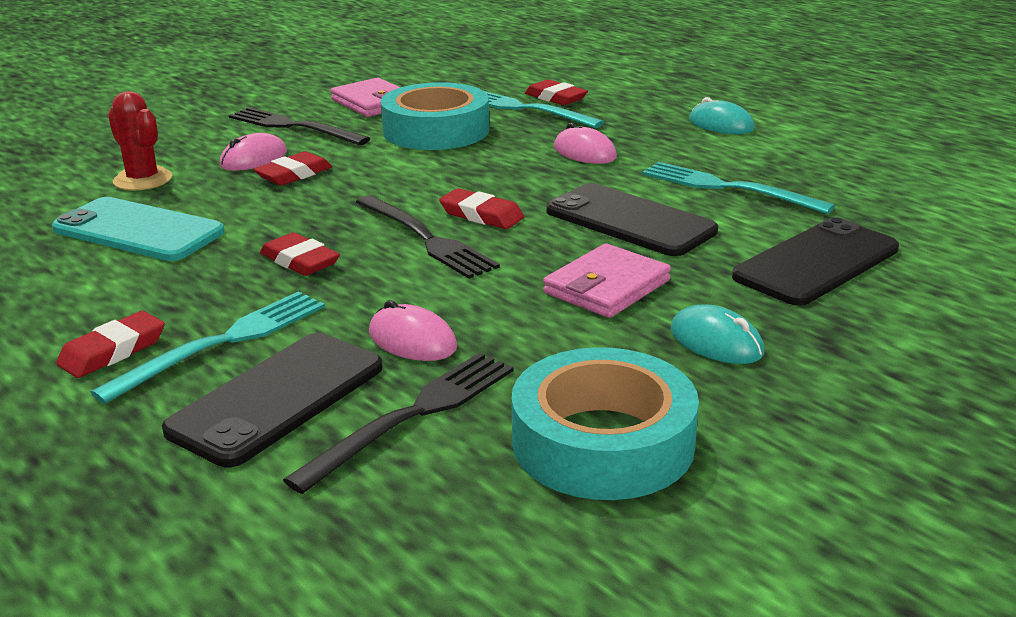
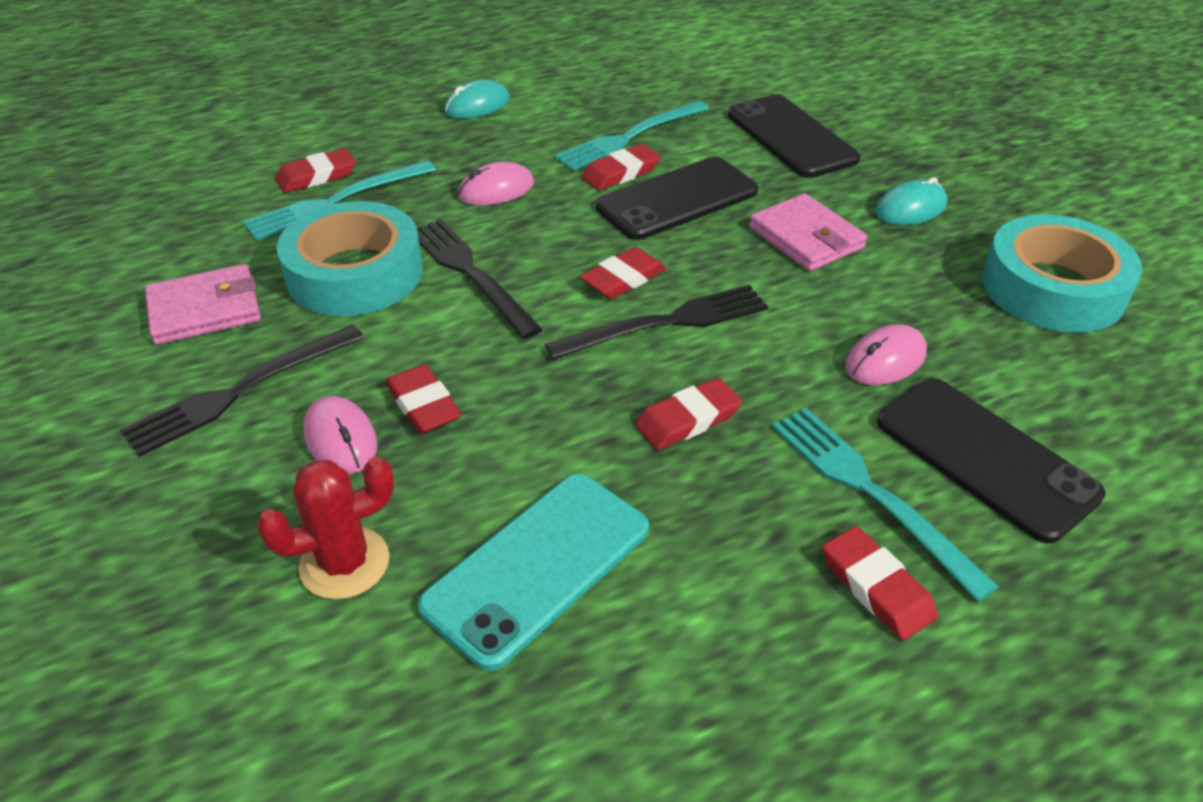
camera: 75 degrees left, 15 degrees up
(413, 416) = (1016, 376): black fork -> black fork (471, 273)
(657, 193) = (621, 173): none -> red eraser

